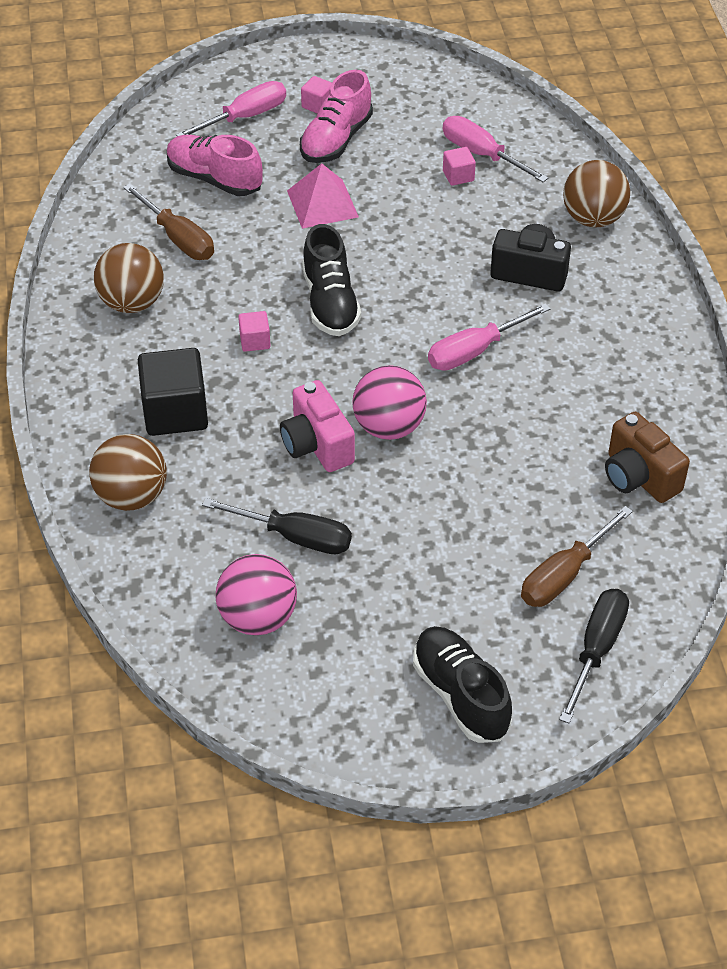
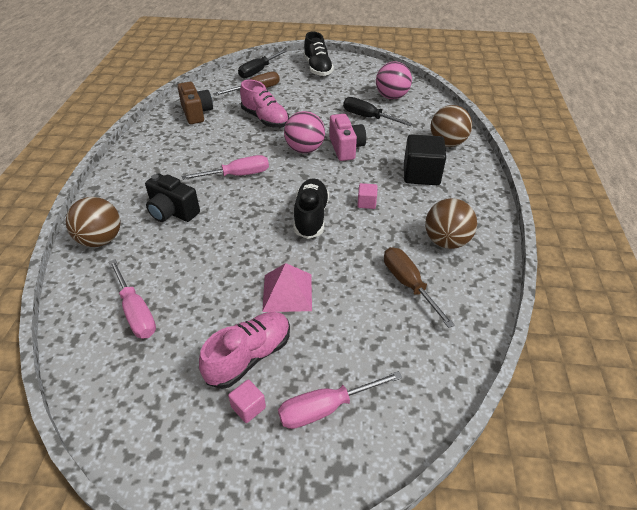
camera: 165 degrees left, 5 degrees down
(214, 179) = (370, 336): pink shoe -> pink shoe (265, 119)
(458, 176) = (169, 295): pink cube -> none

